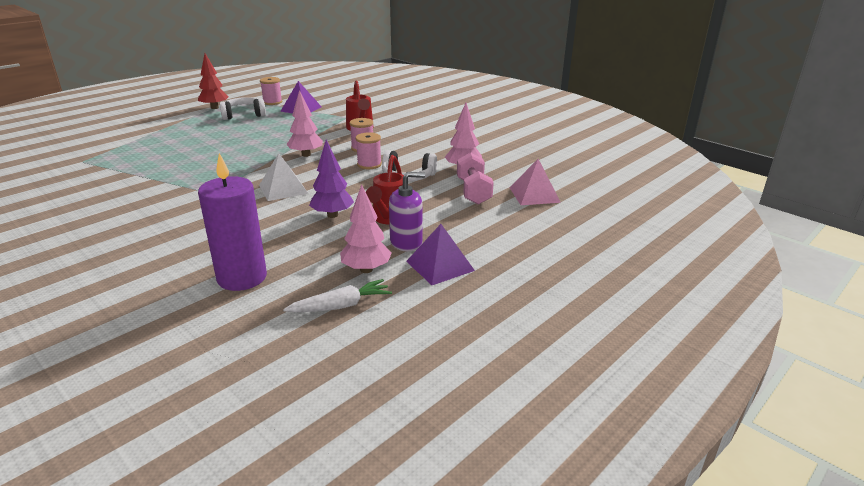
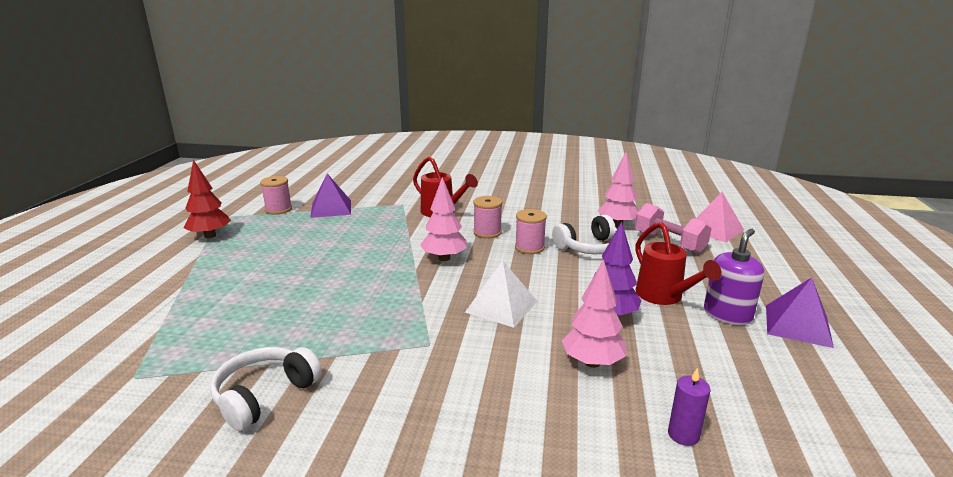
camera: 35 degrees left, 5 degrees down
(242, 277) = (683, 435): purple candle -> purple candle, size x0.44
(243, 115) = (271, 234): white headphones -> white headphones (264, 396)
(341, 306) = (826, 411): white carrot -> none
(366, 269) = (759, 359): pink tree -> pink tree (592, 362)

